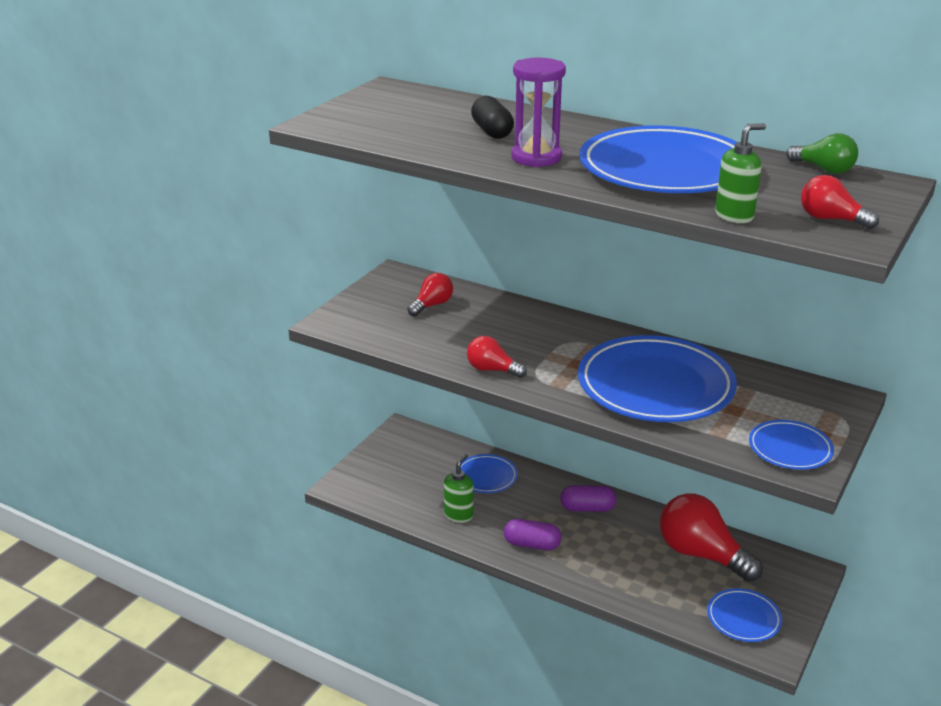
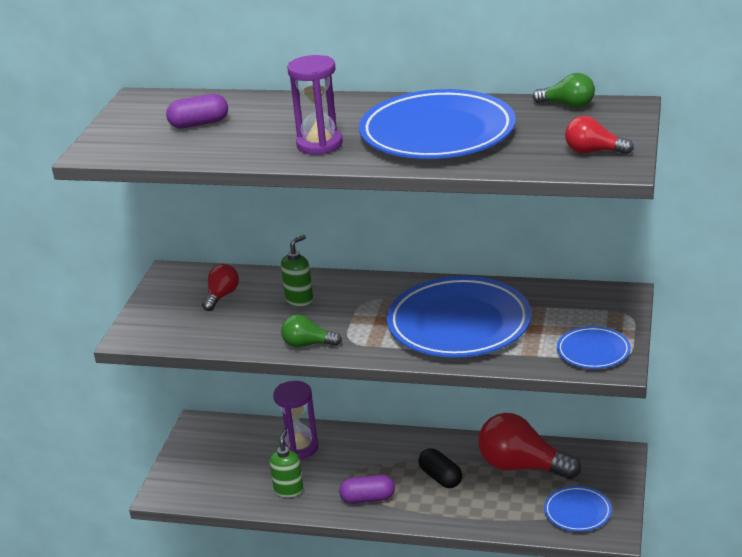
camera: 15 degrees left, 0 degrees up
(486, 477) = (299, 448): blue plate -> purple hourglass
(492, 131) = (265, 126): black capsule -> black capsule (440, 477)
(492, 370) = (308, 344): red light bulb -> green light bulb
(587, 508) = (405, 452): purple capsule -> purple capsule (199, 124)
(734, 216) = (515, 165): green soap dispenser -> green soap dispenser (299, 299)

